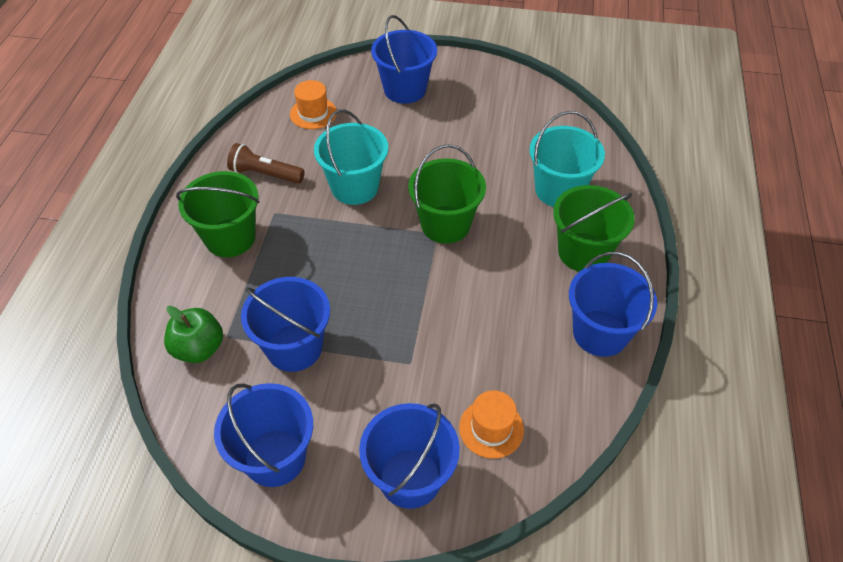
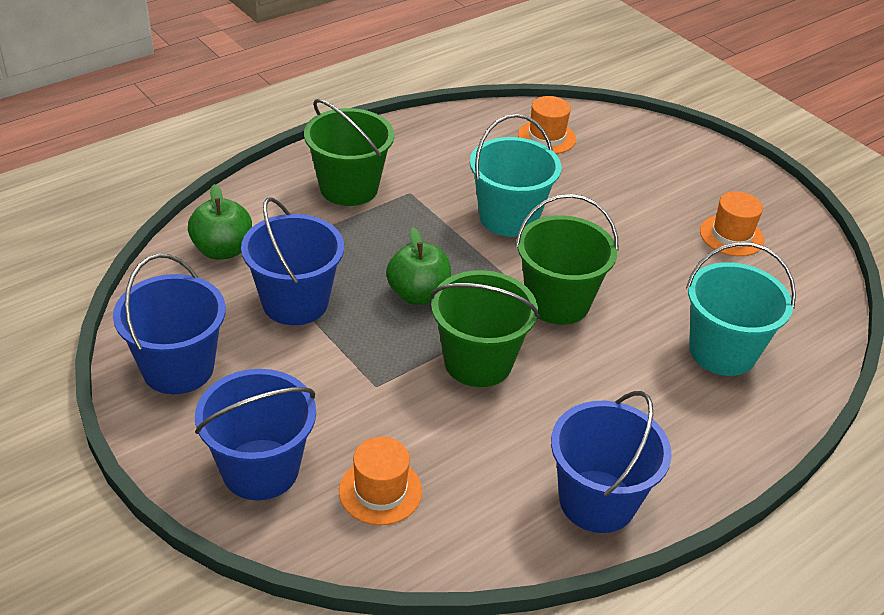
camera: 40 degrees right, 10 degrees down
(265, 174) = (440, 159): brown flashlight -> none
(363, 281) = (418, 294): none -> green apple
(405, 89) = (666, 168): blue bucket -> none
(486, 111) = (731, 235): none -> orange hat
(583, 252) = (675, 422): green bucket -> green bucket (478, 362)

